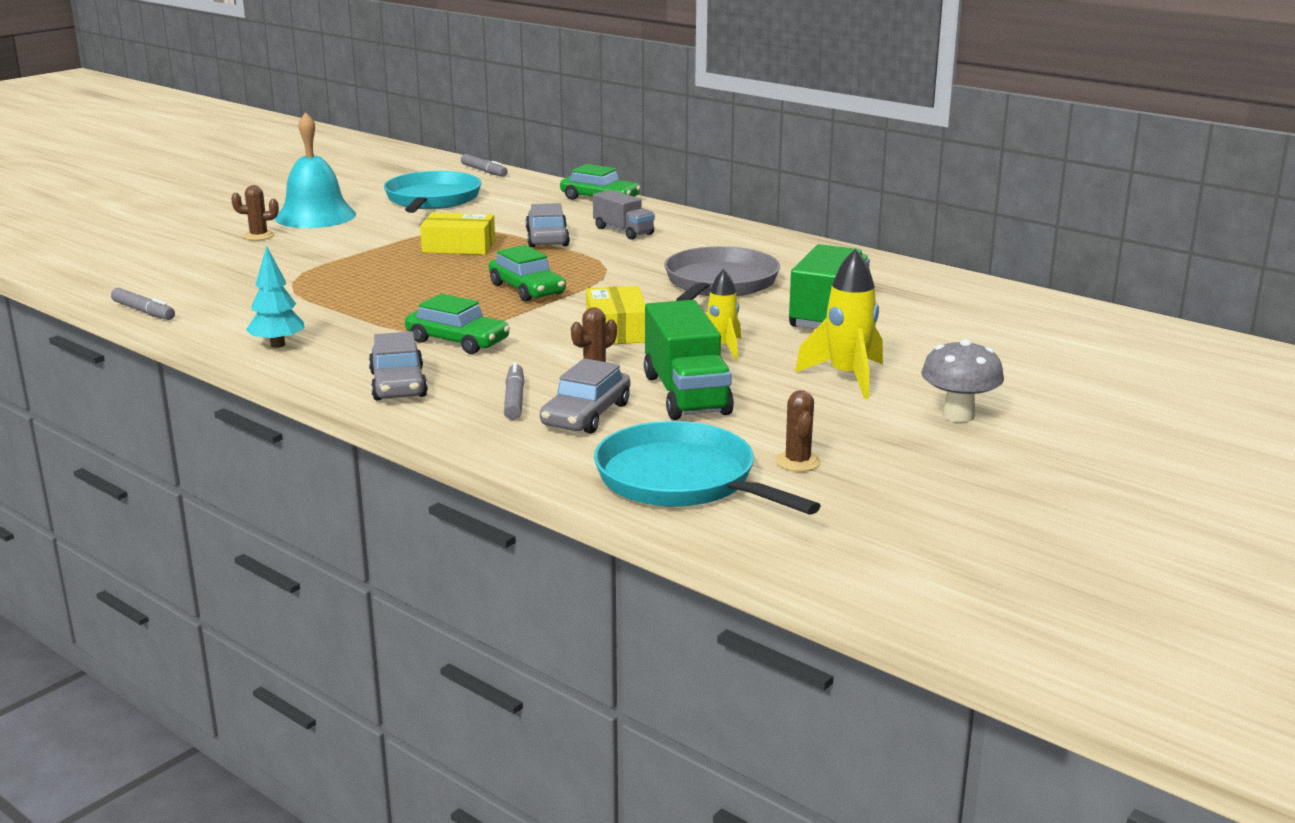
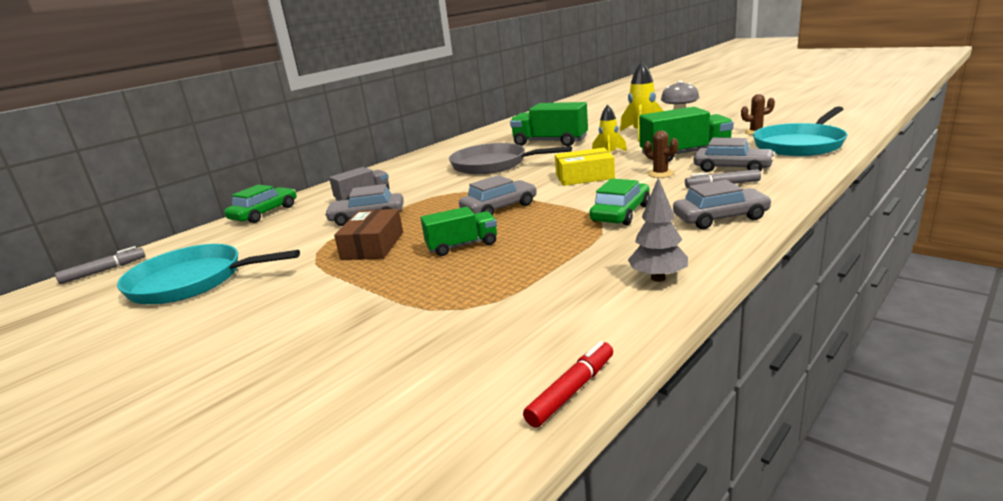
camera: 85 degrees left, 0 degrees up
(143, 311) = (572, 391): grey marker -> red marker
(258, 236) = (256, 370): brown cactus -> none
(278, 345) = (658, 278): turquoise tree -> grey tree
(315, 216) = (193, 343): turquoise bell -> none
(426, 277) = (462, 246): none -> green truck
(458, 246) = (373, 246): yellow box -> brown box
(527, 289) = (499, 208): green car -> grey car

